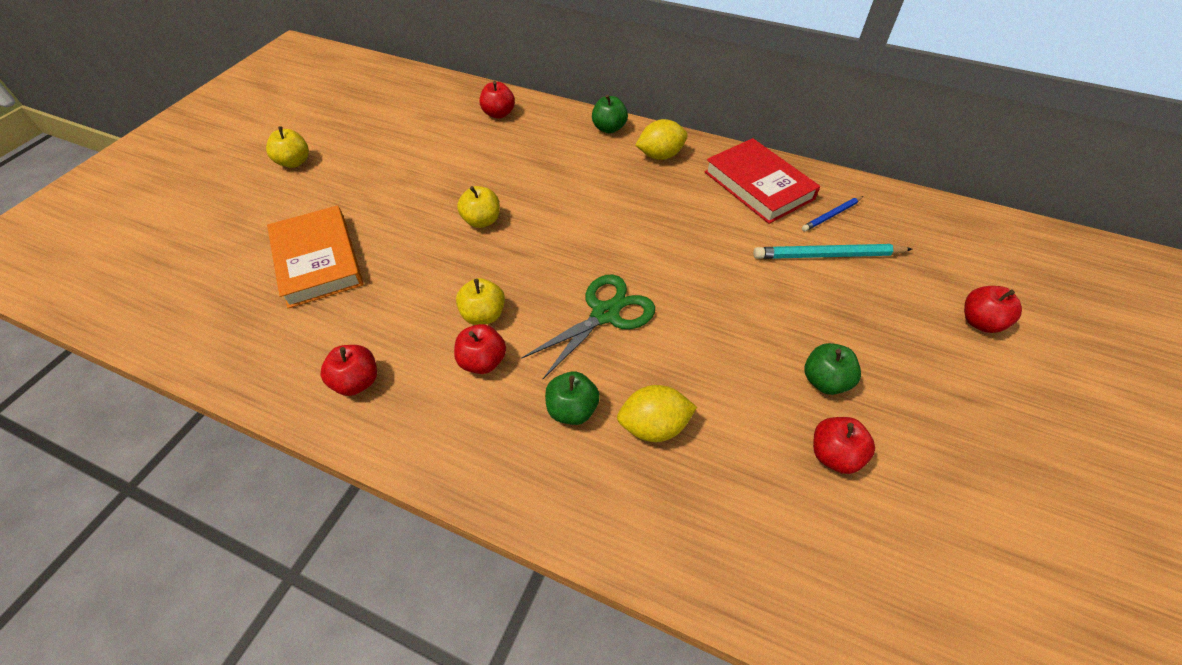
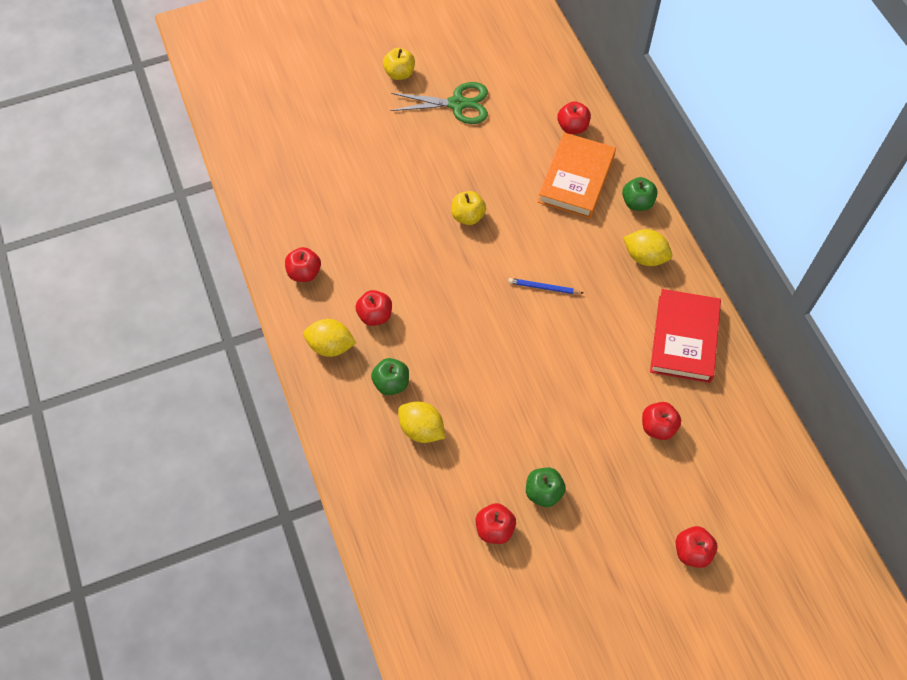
camera: 45 degrees right, 10 degrees up
(317, 260) = (349, 171): orange book -> orange book (576, 179)
(465, 428) = (331, 346): none -> yellow lemon
(483, 315) = (403, 286): yellow apple -> none
(605, 314) = (470, 344): green scissors -> green scissors (457, 104)
(827, 255) = (658, 427): turquoise pencil -> red apple
(831, 215) = (703, 404): blue pencil -> blue pencil (544, 287)

